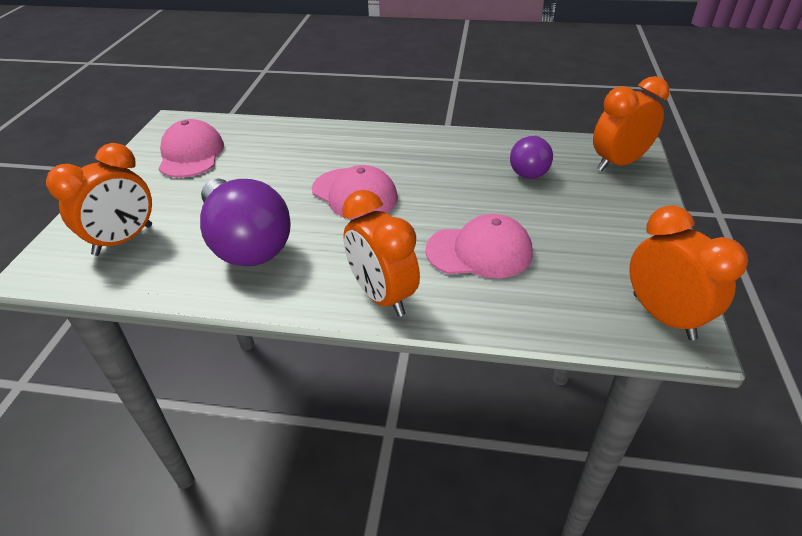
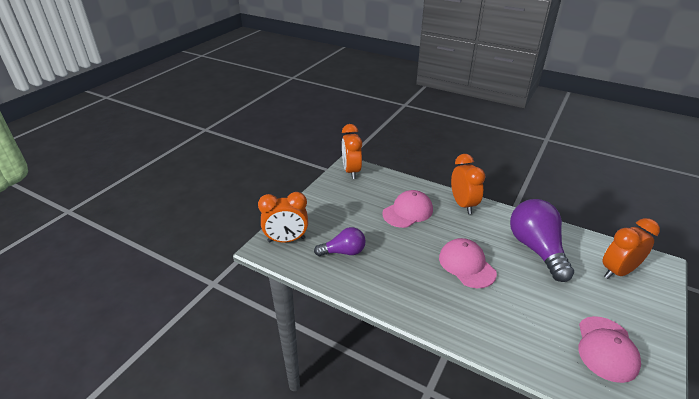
camera: 160 degrees left, 5 degrees down
(479, 251) = (408, 212): pink cap -> pink cap turned 120 degrees clockwise
(529, 169) = (343, 252): purple light bulb -> purple light bulb turned 45 degrees clockwise

